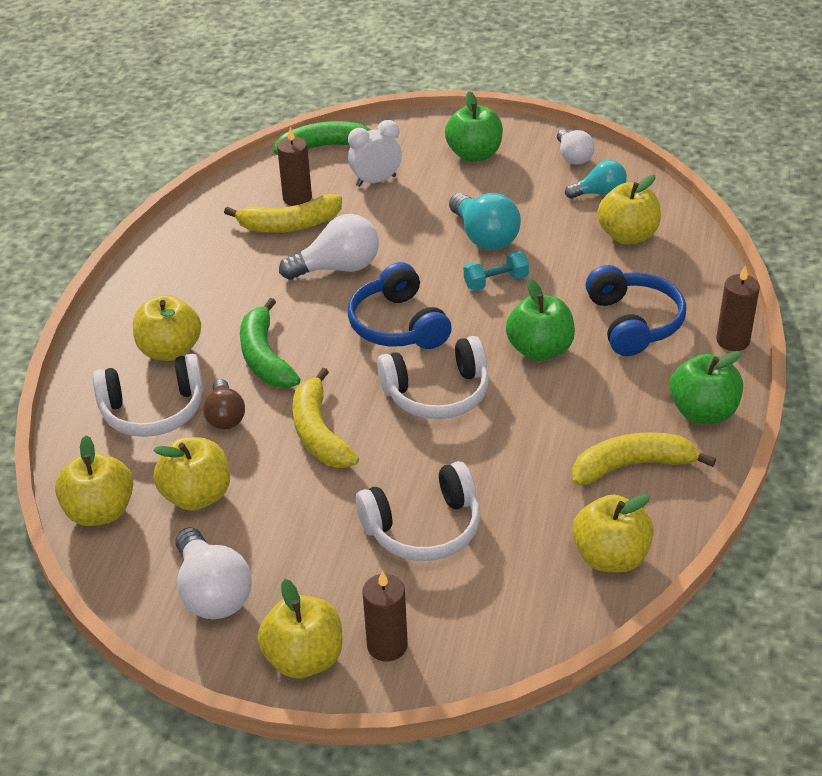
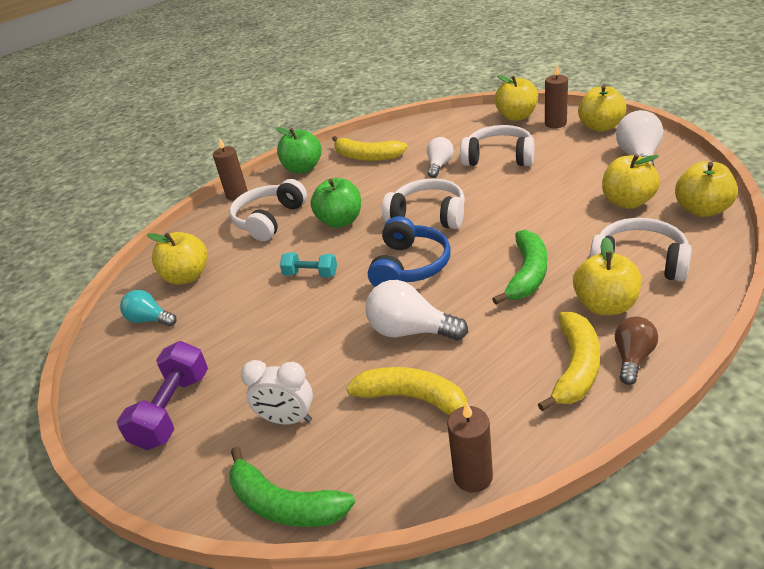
camera: 140 degrees left, 5 degrees down
(225, 416) = (583, 242): brown light bulb -> brown light bulb (632, 358)
(297, 198) = (379, 433): brown candle -> brown candle (473, 476)
(319, 432) = (522, 215): yellow banana -> yellow banana (575, 368)
(474, 154) = (173, 410): green apple -> purple dumbbell
(484, 237) = (273, 314): turquoise light bulb -> none
(573, 157) = (112, 366): white light bulb -> white light bulb (439, 165)
(610, 557) = (421, 129): yellow apple -> yellow apple (516, 116)
(633, 322) = (269, 220): blue headphones -> white headphones

